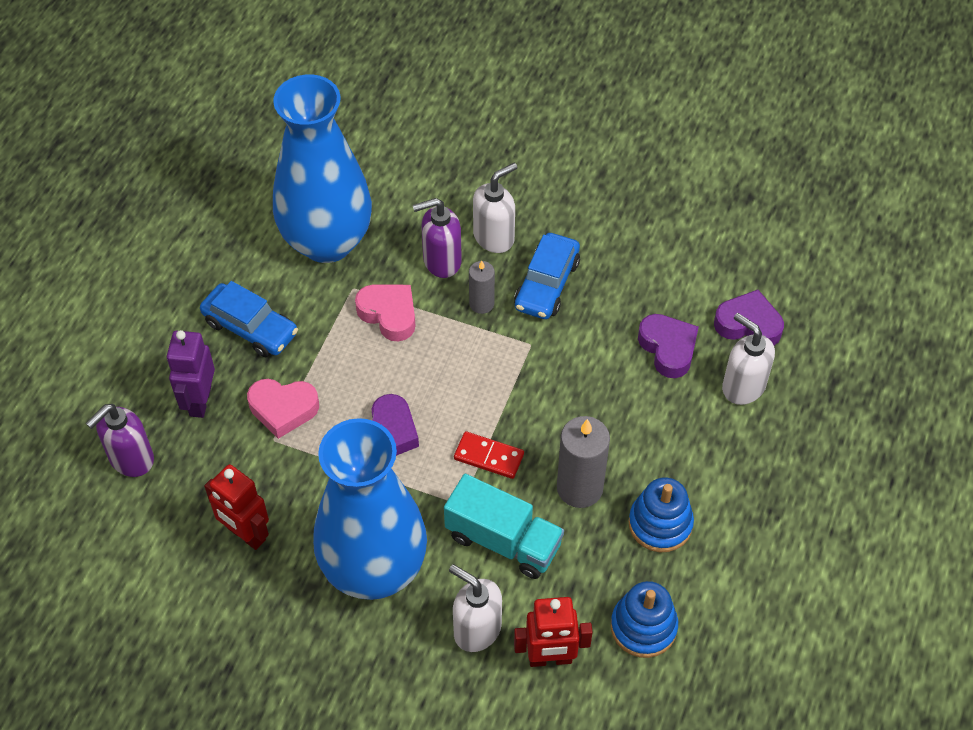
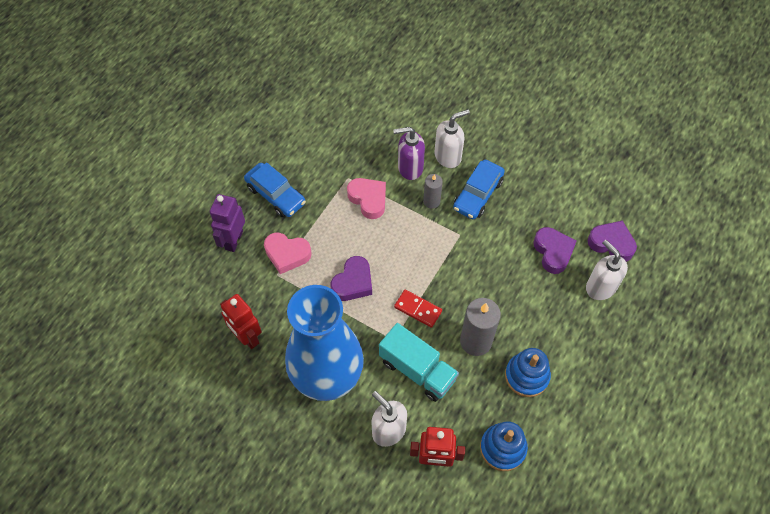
camera: 10 degrees right, 5 degrees up
(131, 459) = (182, 273): purple soap dispenser -> none
(327, 241) = (336, 143): blue vase -> none

